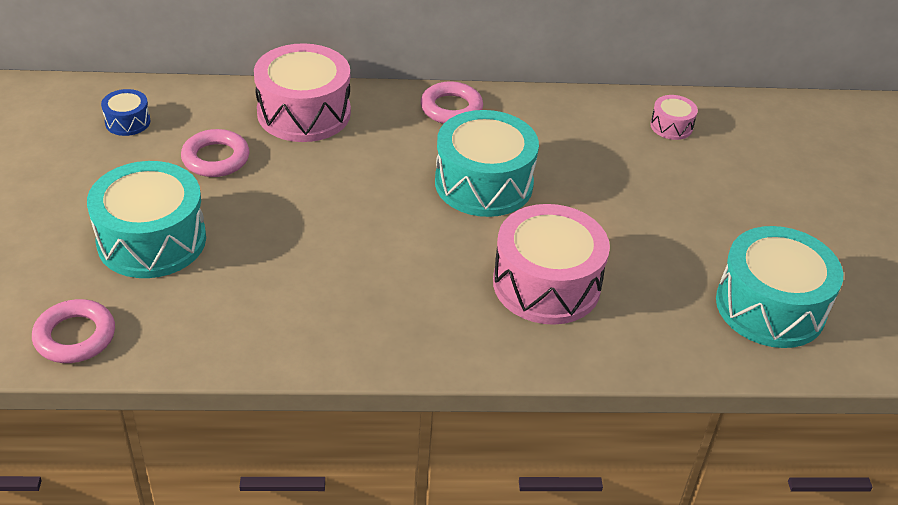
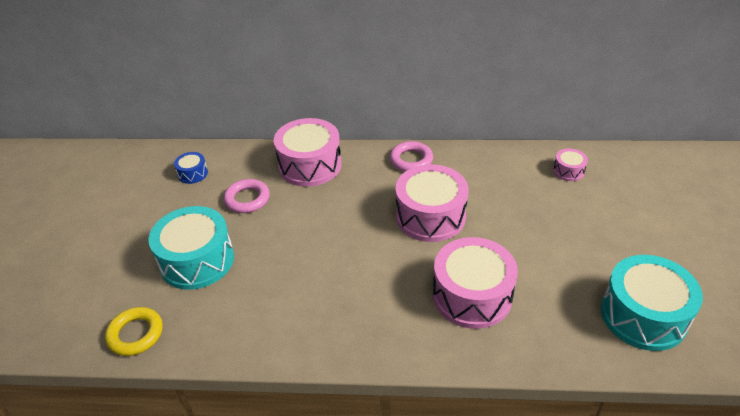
camera: 10 degrees right, 0 degrees up
(75, 336) = (135, 334): pink ring -> yellow ring
(483, 183) = (430, 216): turquoise drum -> pink drum

